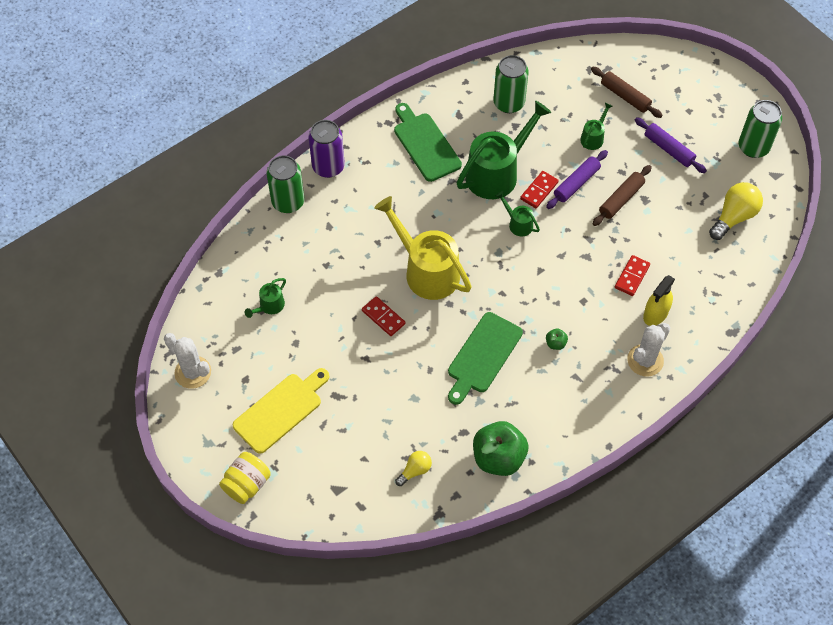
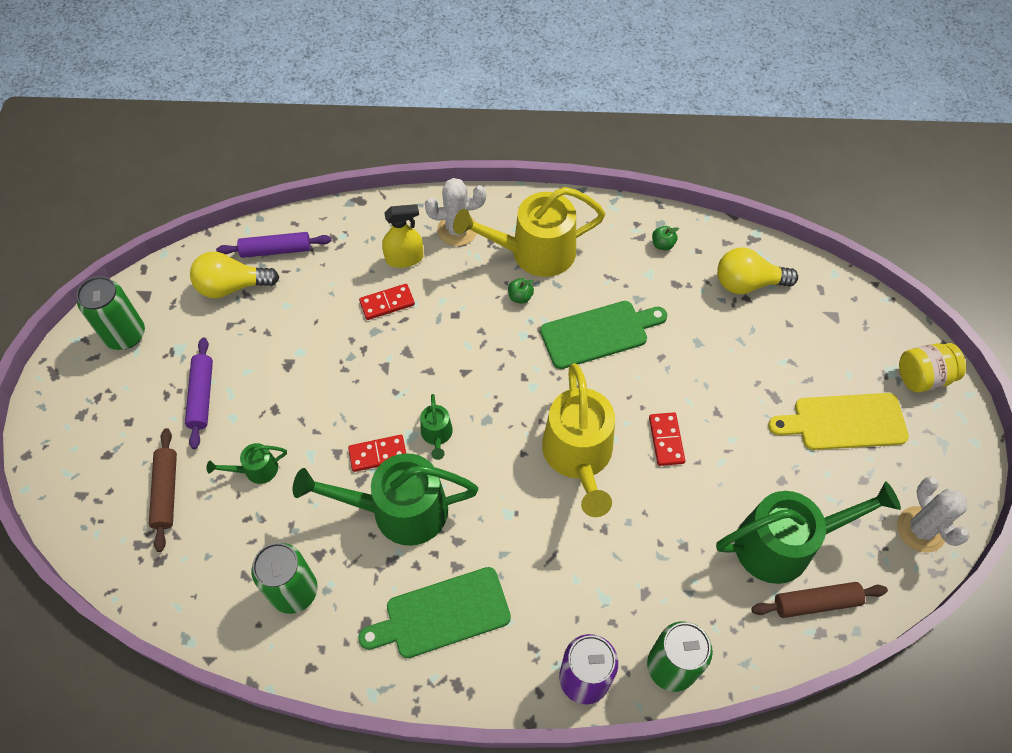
camera: 140 degrees left, 0 degrees up
(269, 306) = (785, 544): green watering can -> green watering can, size x2.20
(415, 470) = (747, 283): yellow light bulb -> yellow light bulb, size x1.73
(425, 144) = (442, 614): green cutting board -> green cutting board turned 60 degrees clockwise
(498, 458) = (662, 244): green apple -> green apple, size x0.42
(576, 183) = (332, 432): purple rolling pin -> purple rolling pin (276, 250)
(579, 382) = (533, 252): none -> yellow watering can
(621, 199) = (309, 381): brown rolling pin -> brown rolling pin (816, 603)

